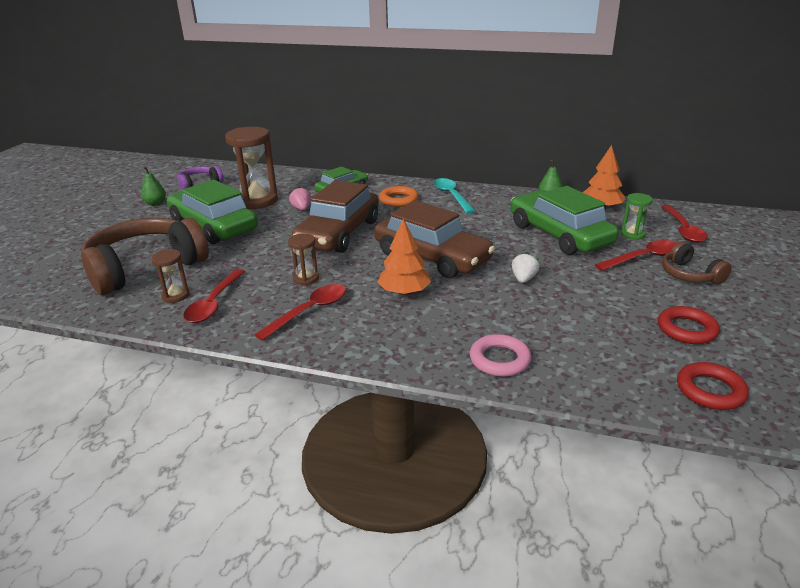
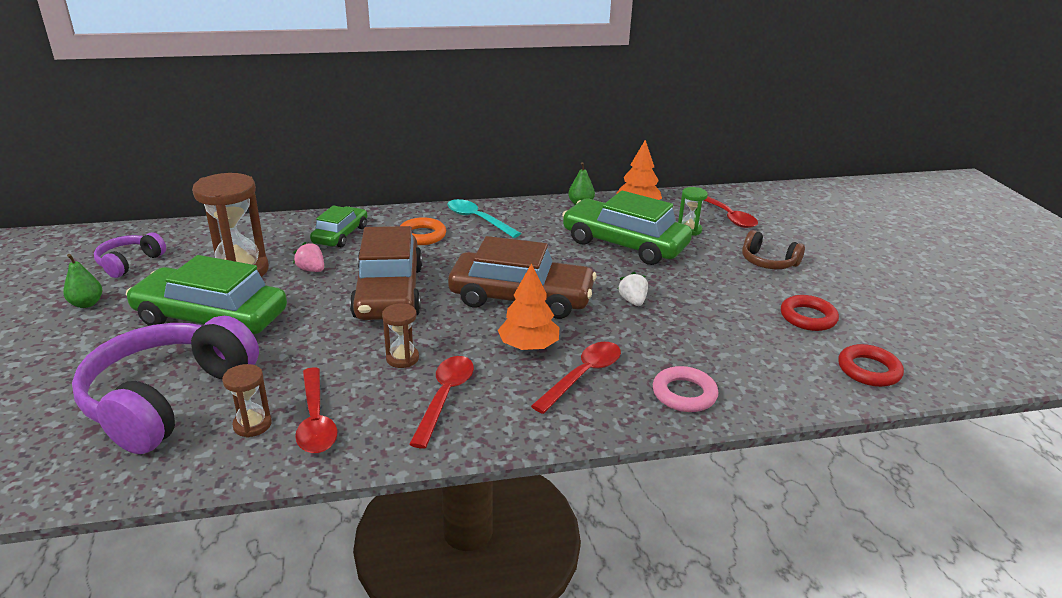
camera: 30 degrees left, 0 degrees up
(145, 268) = (168, 399): brown headphones -> purple headphones
(643, 258) = (718, 253): red spoon -> red spoon (583, 376)

